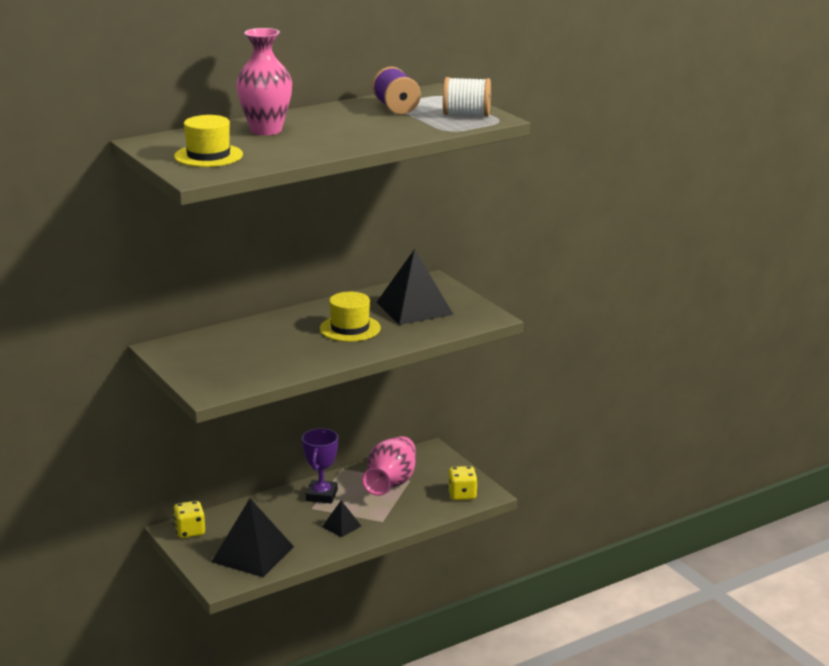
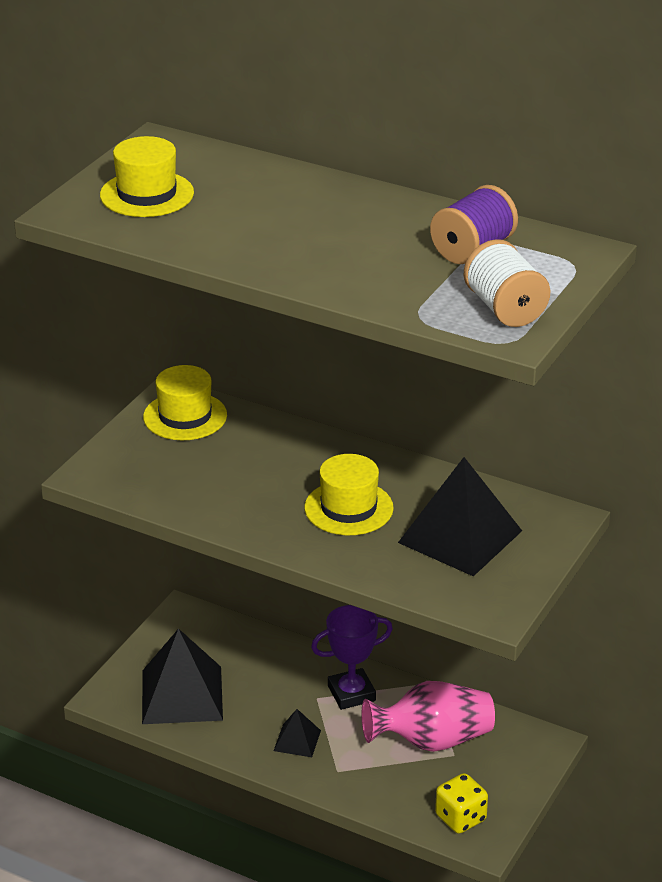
camera: 60 degrees right, 10 degrees up
(189, 349) = (185, 416): none -> yellow hat
(190, 531) = (190, 626): yellow dice -> none
(266, 130) = (279, 196): pink vase -> none

